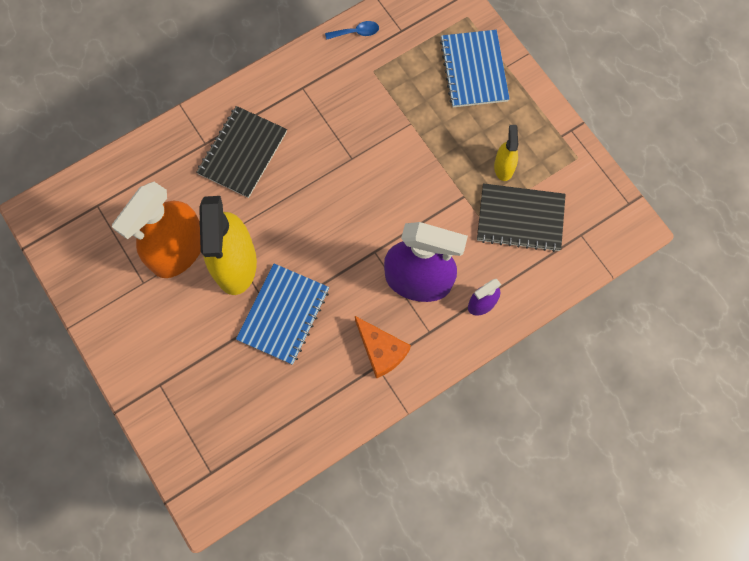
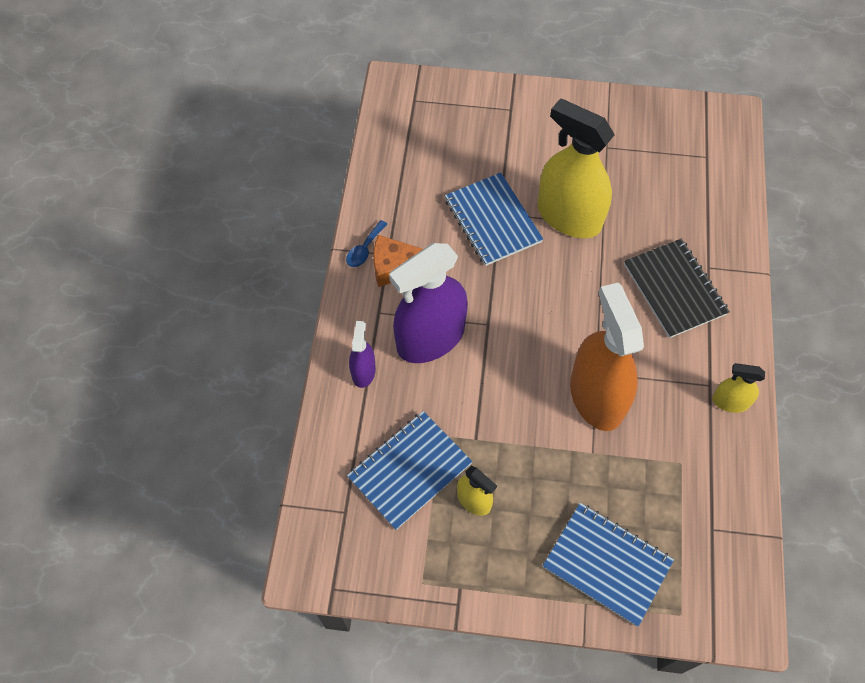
camera: 130 degrees right, 10 degrees down
(178, 250) = (616, 186): orange spray bottle -> orange spray bottle (596, 396)
(304, 69) = (730, 402): none -> yellow spray bottle
(356, 32) = (741, 482): blue spoon -> blue spoon (364, 249)
(520, 218) = (409, 470): black notebook -> blue notebook

